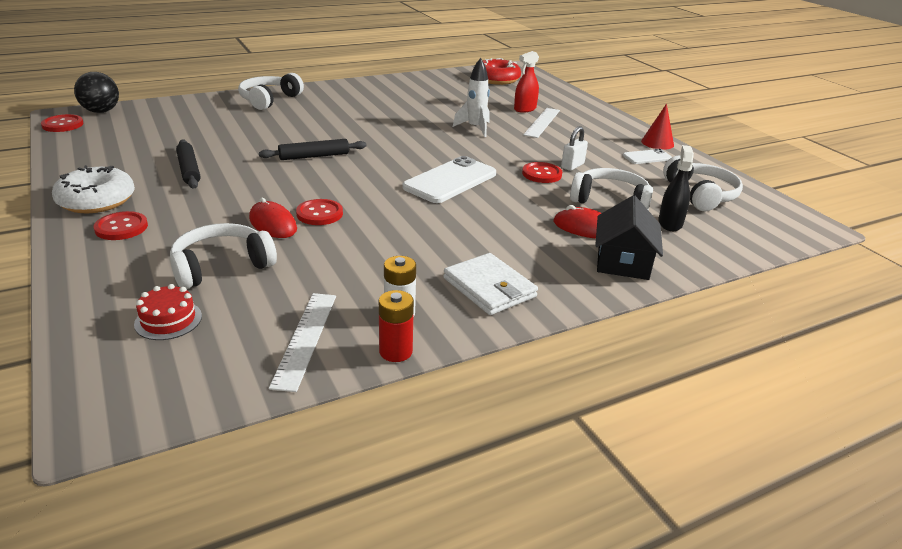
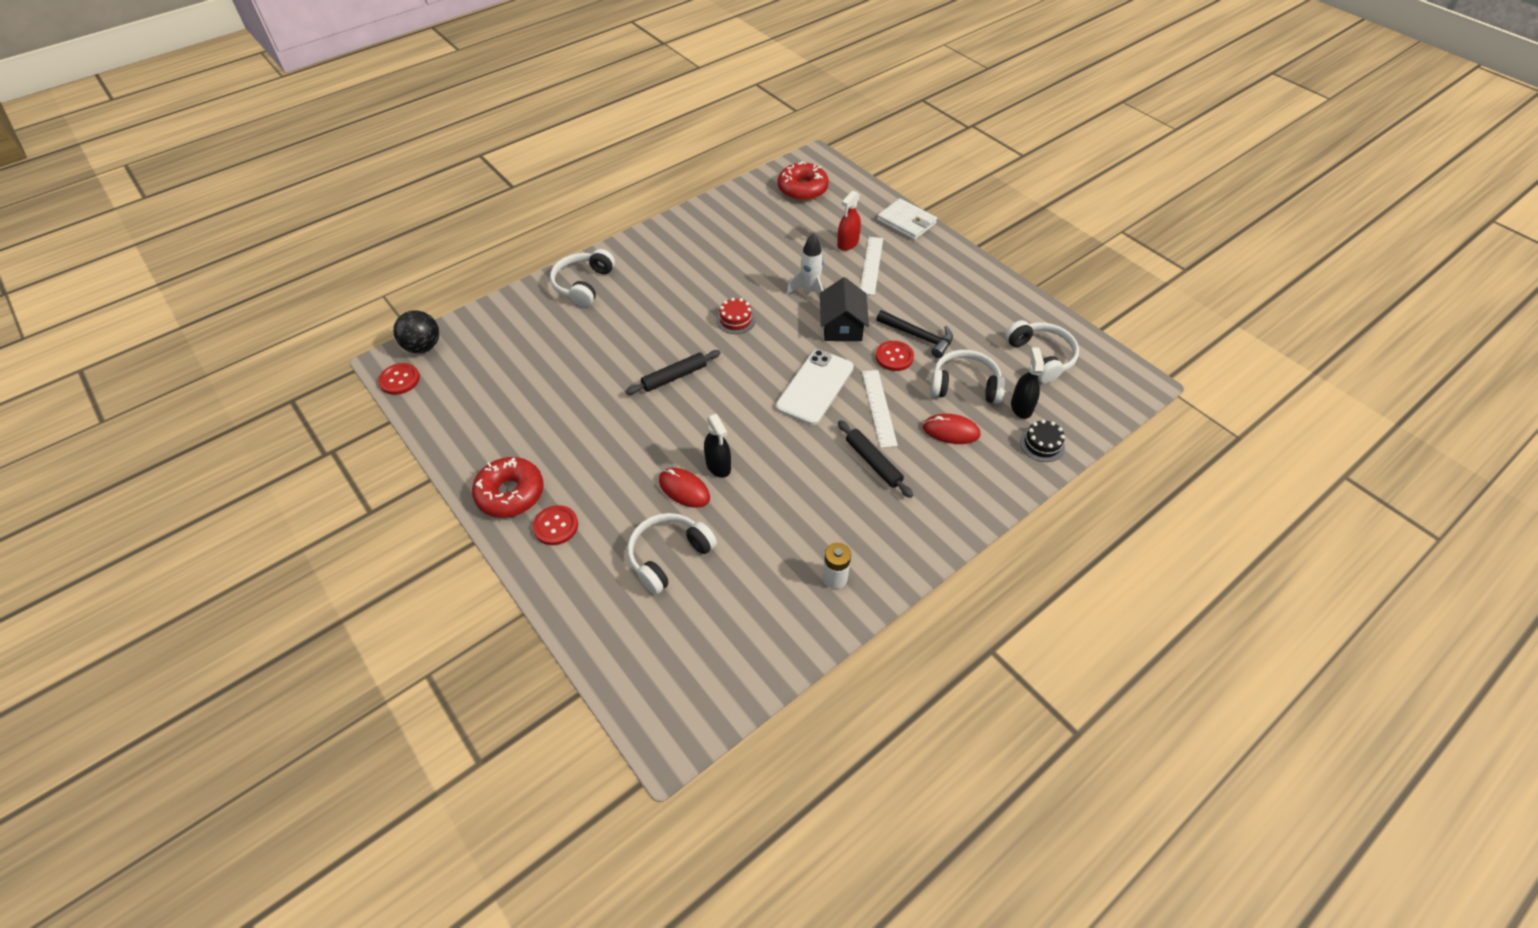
camera: 10 degrees left, 20 degrees up
(96, 200) = (510, 493): white donut -> red donut
(168, 320) = (660, 629): red cake -> red cake (735, 320)
(189, 170) = (568, 427): black rolling pin -> black rolling pin (873, 462)
(305, 338) = (775, 623): white ruler -> white ruler (879, 408)
(319, 214) = (718, 465): red button -> black spray bottle
(395, 351) = (847, 620): red battery -> none
(489, 287) = (894, 530): white wallet -> white wallet (906, 222)
(572, 166) = (918, 337): white padlock -> black hammer
(623, 261) = (992, 470): black house -> black house (842, 326)
(647, 157) = (983, 306): white phone -> none
(657, 143) = (989, 278): red cone -> none
(687, 252) = (1042, 444): none -> black cake

